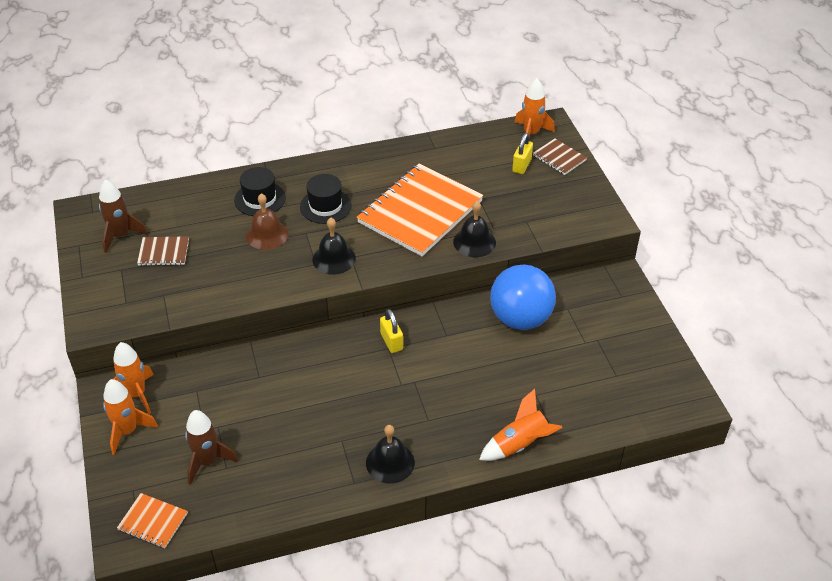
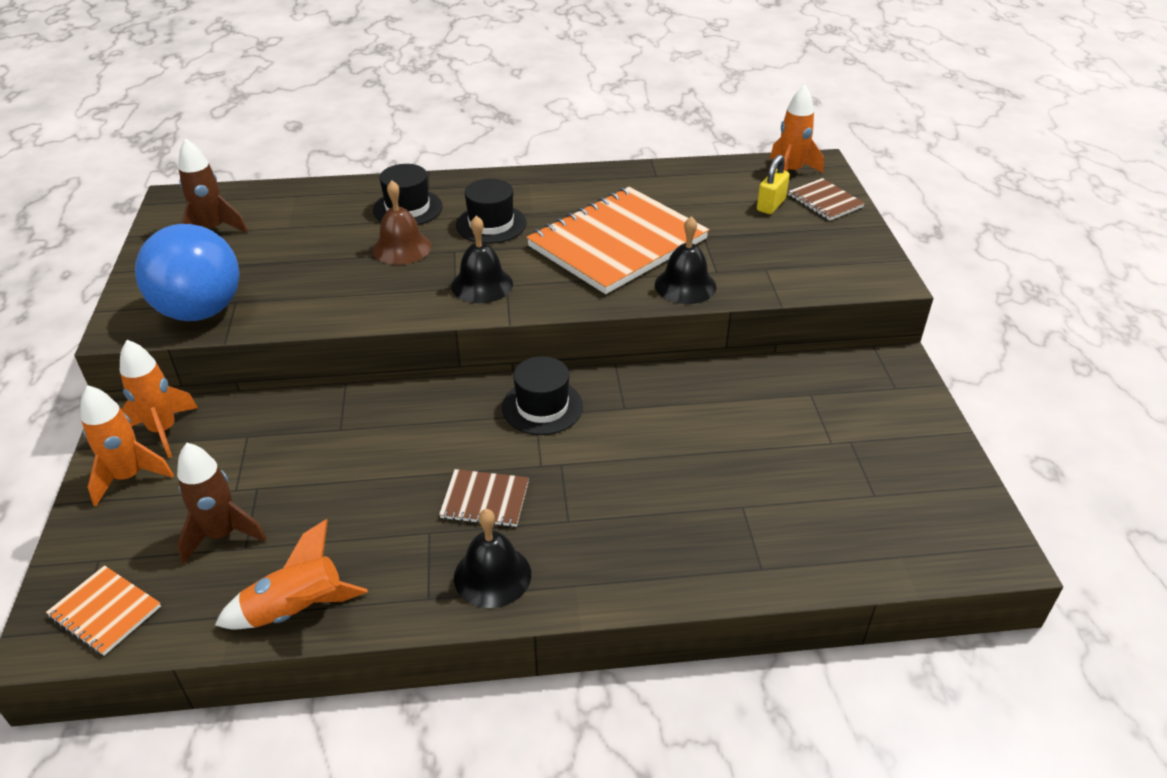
camera: 10 degrees right, 5 degrees down
(163, 252) = (258, 254): brown notebook -> brown notebook (485, 500)
(391, 342) = (542, 407): yellow padlock -> black hat
(520, 318) = (738, 399): blue ball -> blue ball (200, 311)
(520, 444) = (703, 577): orange rocket -> orange rocket (296, 610)

